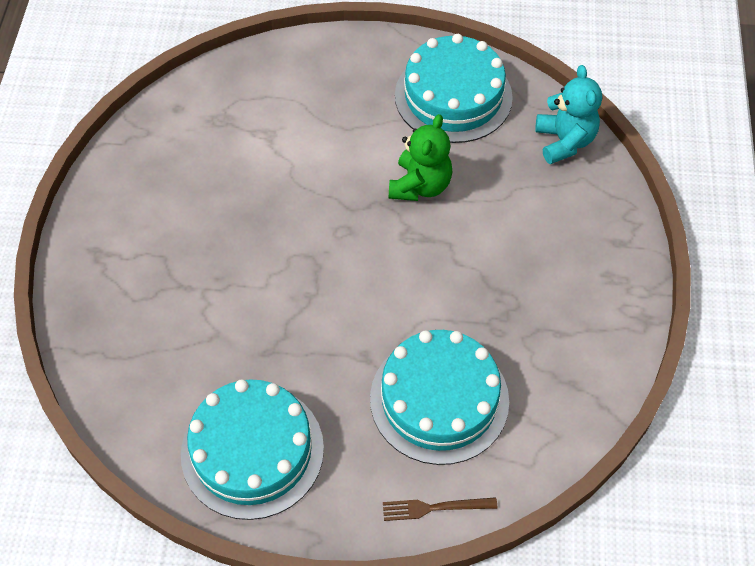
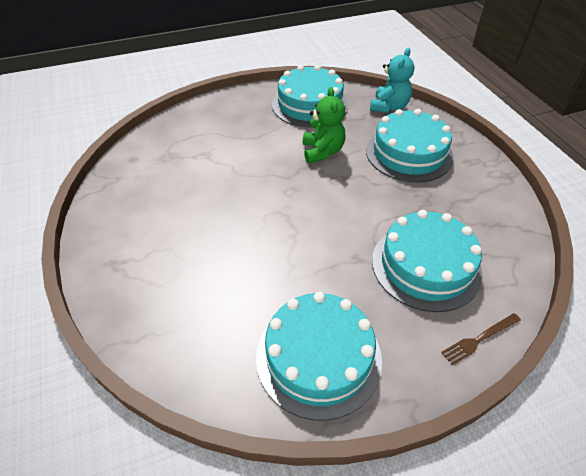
camera: 25 degrees left, 10 degrees down
(535, 232) = (409, 153): none -> turquoise cake
(564, 141) = (389, 107): turquoise teddy bear -> turquoise teddy bear turned 60 degrees clockwise

